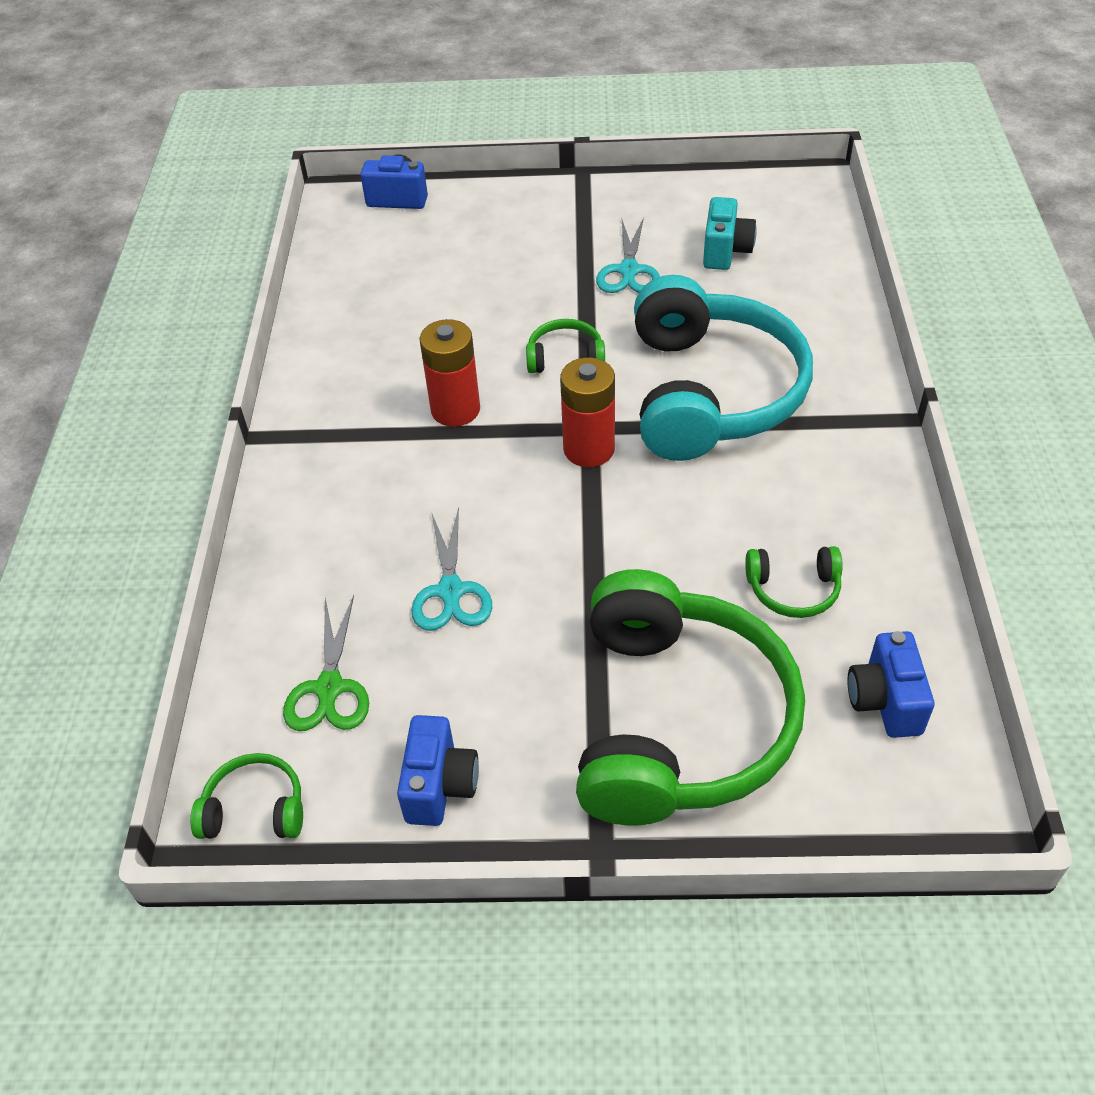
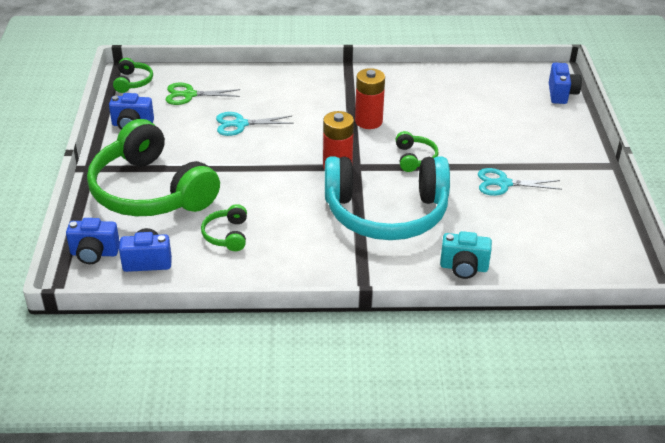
camera: 85 degrees right, 10 degrees down
(676, 720) = (151, 191): green headphones -> green headphones turned 45 degrees clockwise
(725, 251) = (532, 226): turquoise camera -> turquoise camera (463, 268)
(880, 793) = (94, 253): none -> blue camera

